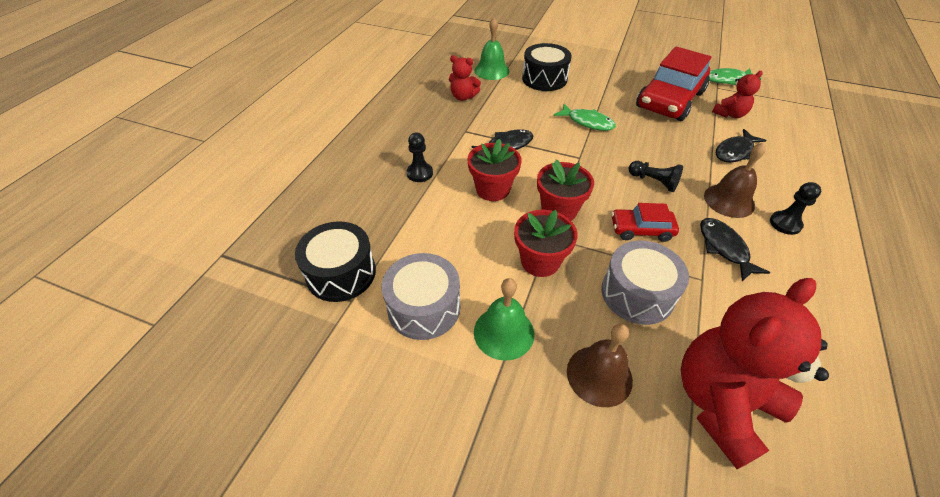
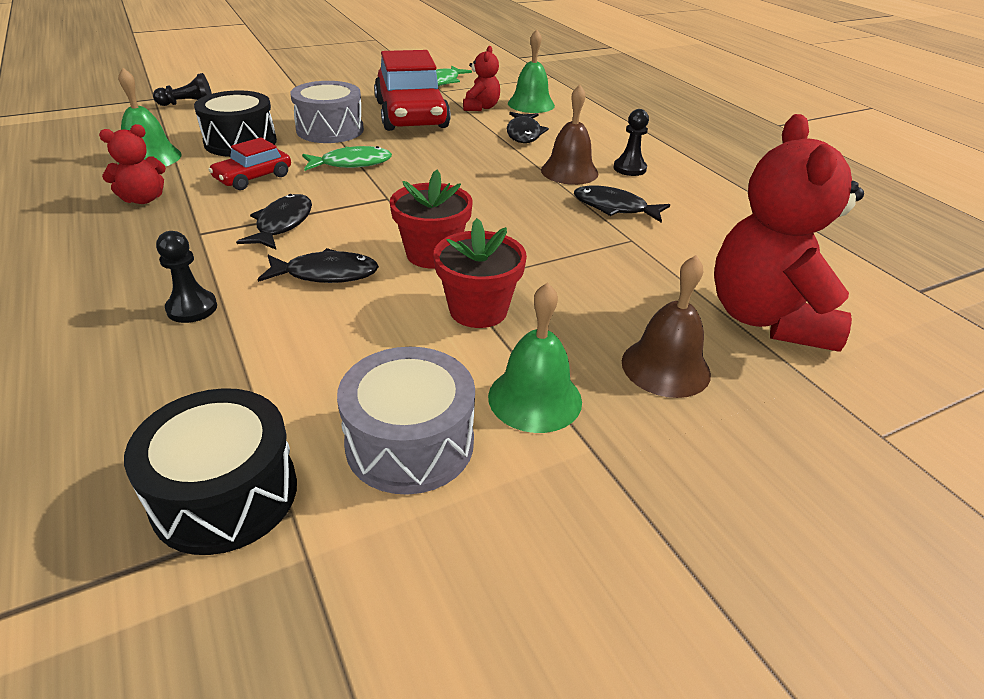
camera: 50 degrees left, 10 degrees down
(492, 189) = (326, 274): red flower pot -> black fish
(637, 294) = (601, 281): grey drum -> grey drum (330, 130)
(641, 230) = (533, 229): red car -> red car (253, 177)
(654, 182) = (489, 186): black pawn -> black pawn (188, 104)
(776, 128) = (531, 104): none -> green bell

